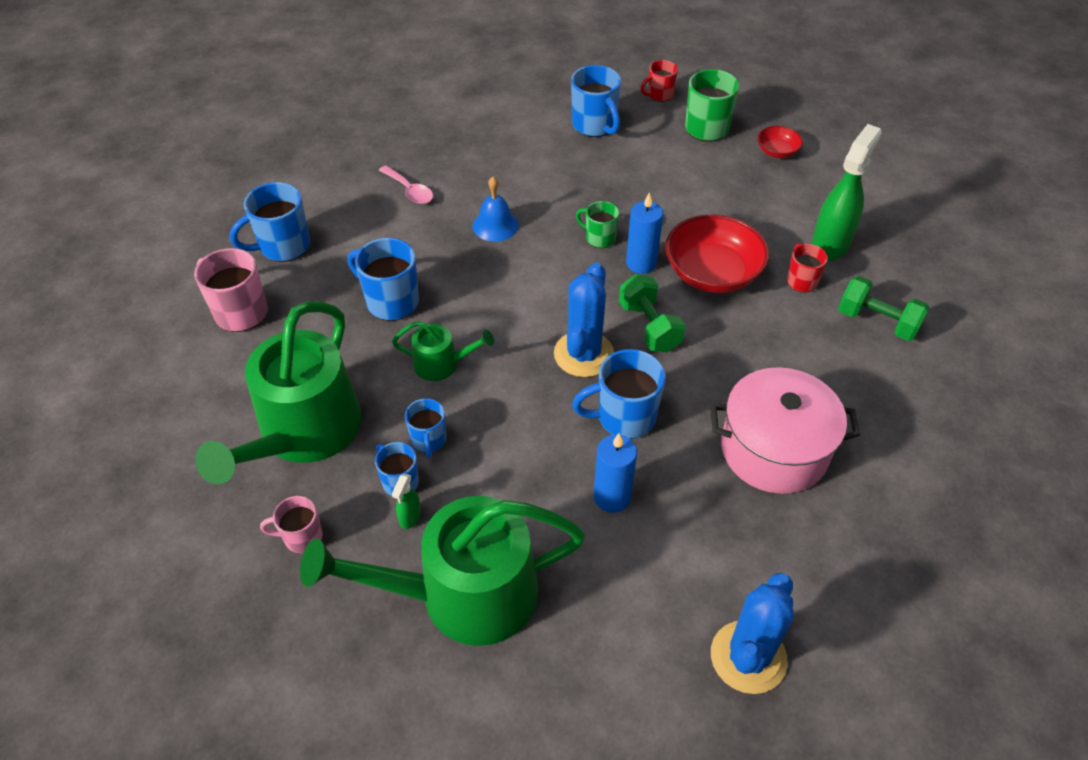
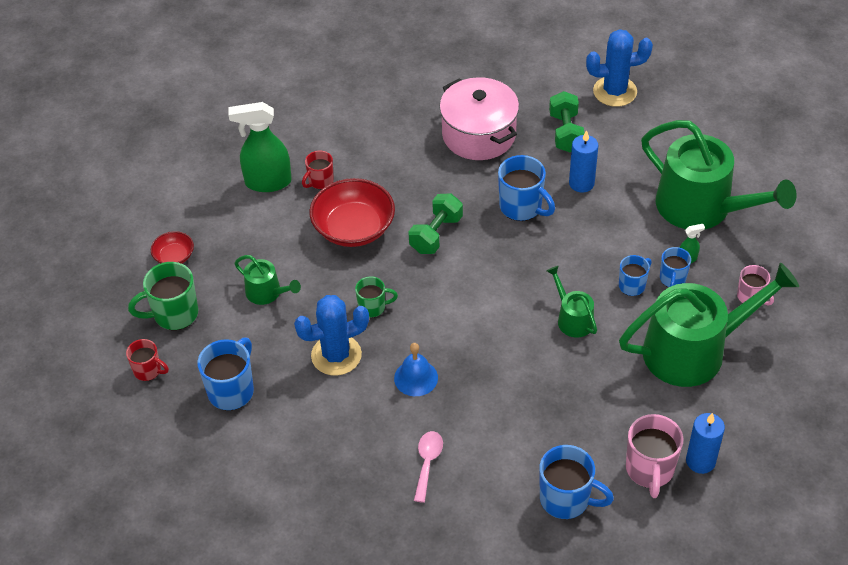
camera: 125 degrees left, 0 degrees up
(391, 302) = (550, 386): blue mug -> none
(583, 354) = (492, 253): blue cactus -> blue cactus (336, 355)
(599, 238) = (373, 307): green mug -> green mug turned 90 degrees counterclockwise
(641, 263) = (378, 270): blue candle -> blue candle (700, 461)
(681, 184) = (267, 293): none -> green watering can
(877, 322) = (327, 132): green dumbbell -> green dumbbell (565, 132)

